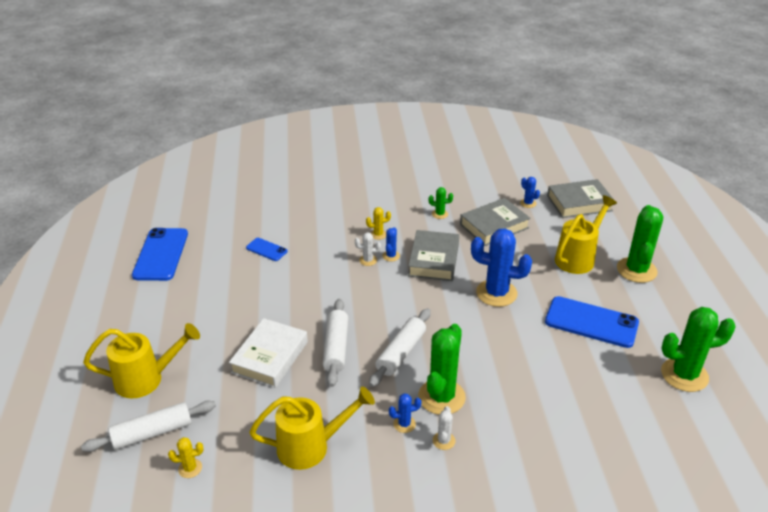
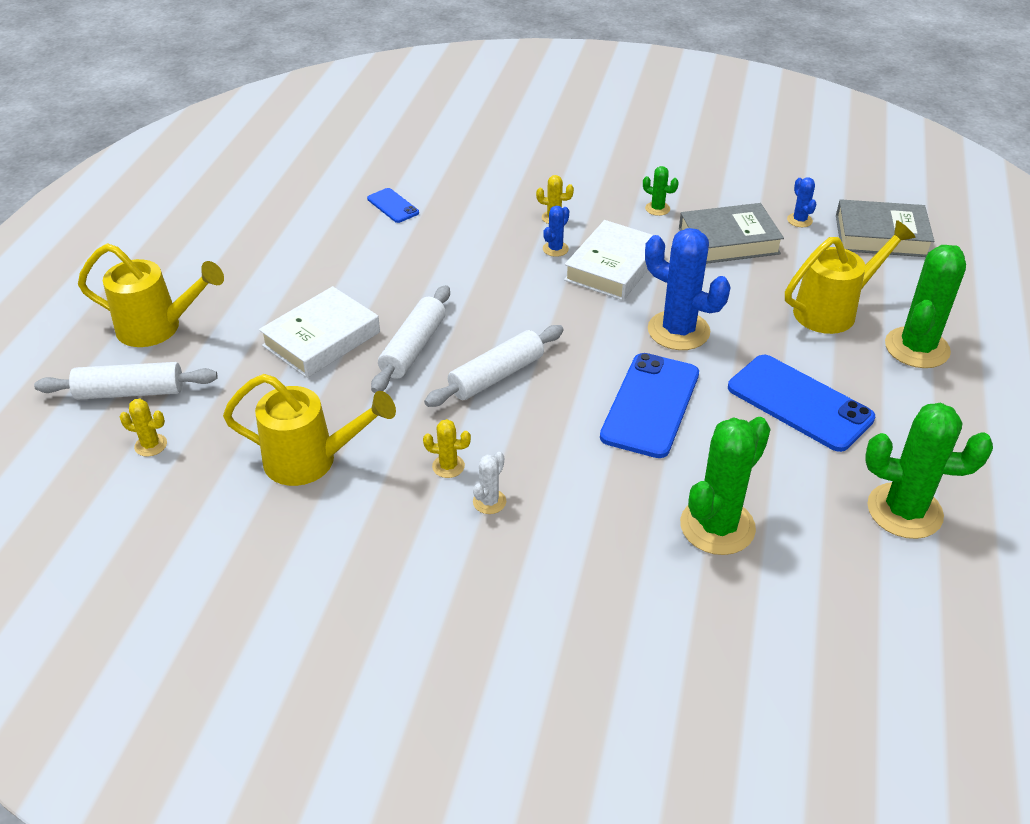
camera: 20 degrees right, 5 degrees up
(161, 254) = (257, 184): blue phone -> blue phone (650, 405)
(368, 260) = (520, 248): white cactus -> none
(404, 424) = (448, 466): blue cactus -> yellow cactus
(434, 260) = (613, 267): grey book -> white book
(441, 397) = (519, 446): green cactus -> green cactus (717, 526)

